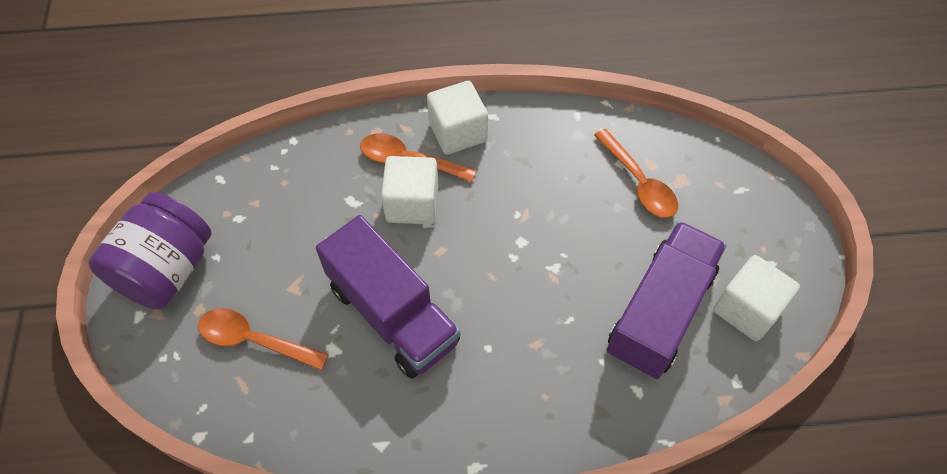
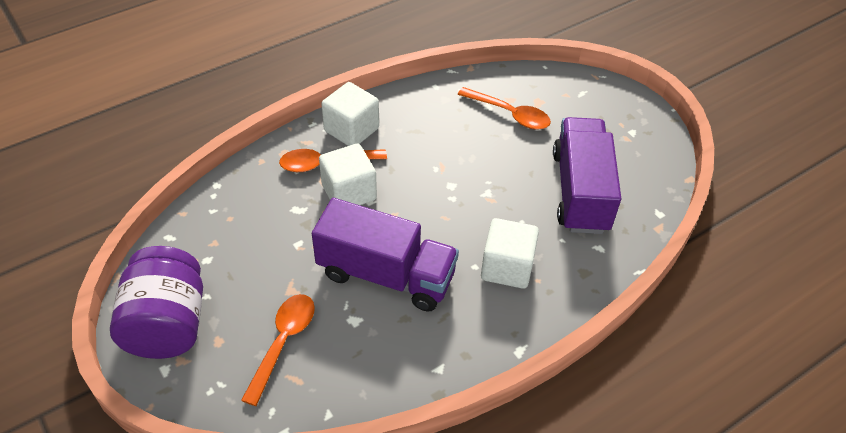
camera: 30 degrees left, 10 degrees down
(254, 340) = (283, 342): orange spoon -> orange spoon turned 120 degrees clockwise
(747, 309) = (636, 166): white cube -> white cube (507, 267)

